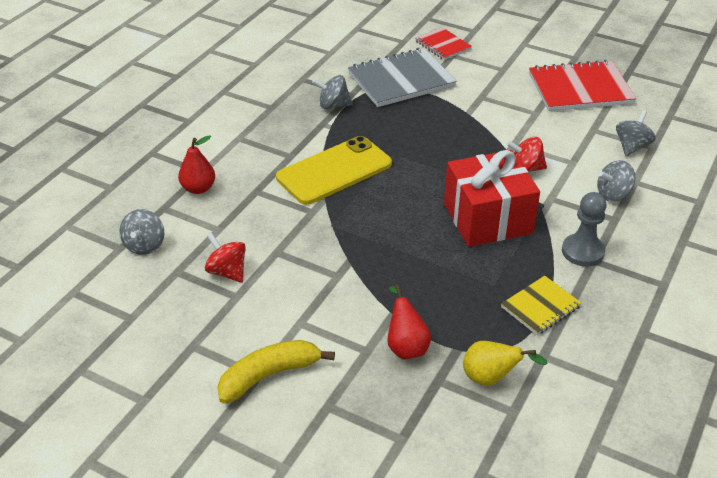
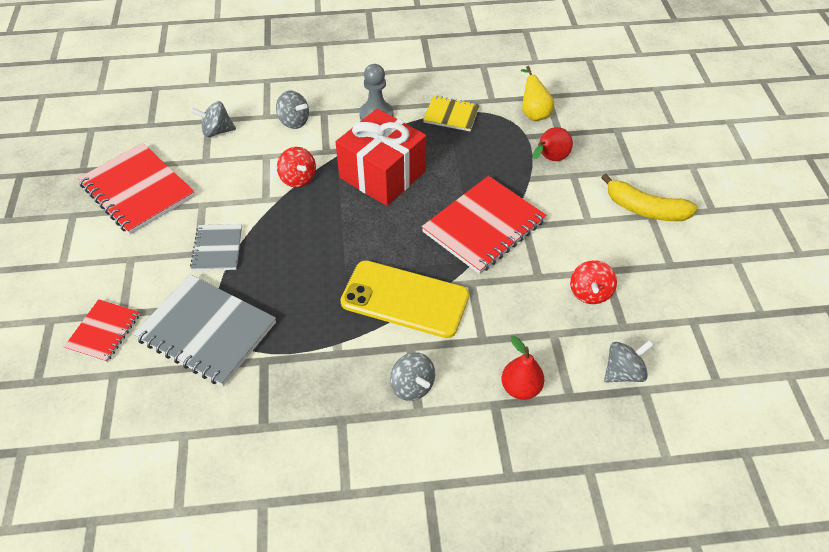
camera: 125 degrees left, 10 degrees up
(333, 105) = (298, 363): grey spinning top -> grey spinning top (412, 386)
(363, 249) = (484, 226): none -> red notebook
(477, 106) = (217, 249): none -> grey notebook

